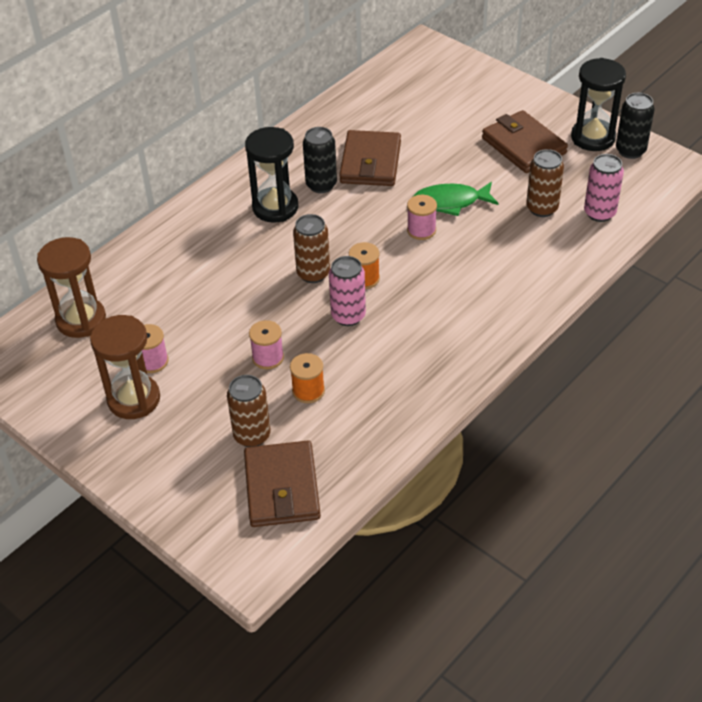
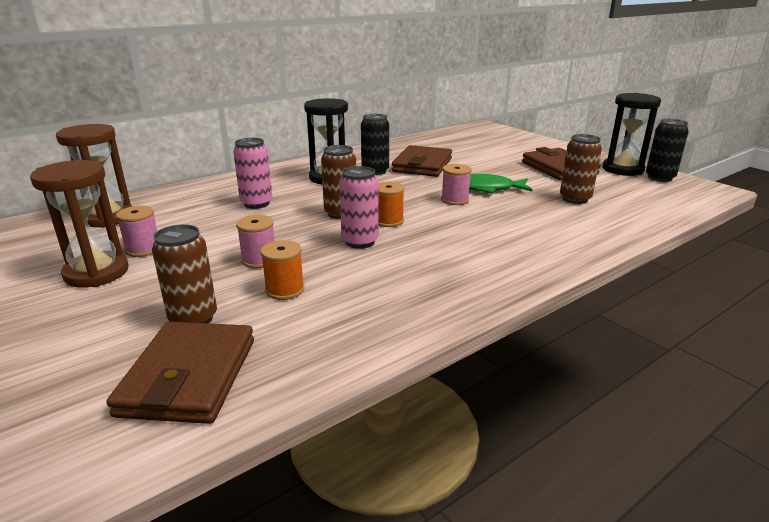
camera: 10 degrees right, 20 degrees down
(599, 213) = (634, 206): pink can -> pink can (256, 204)

